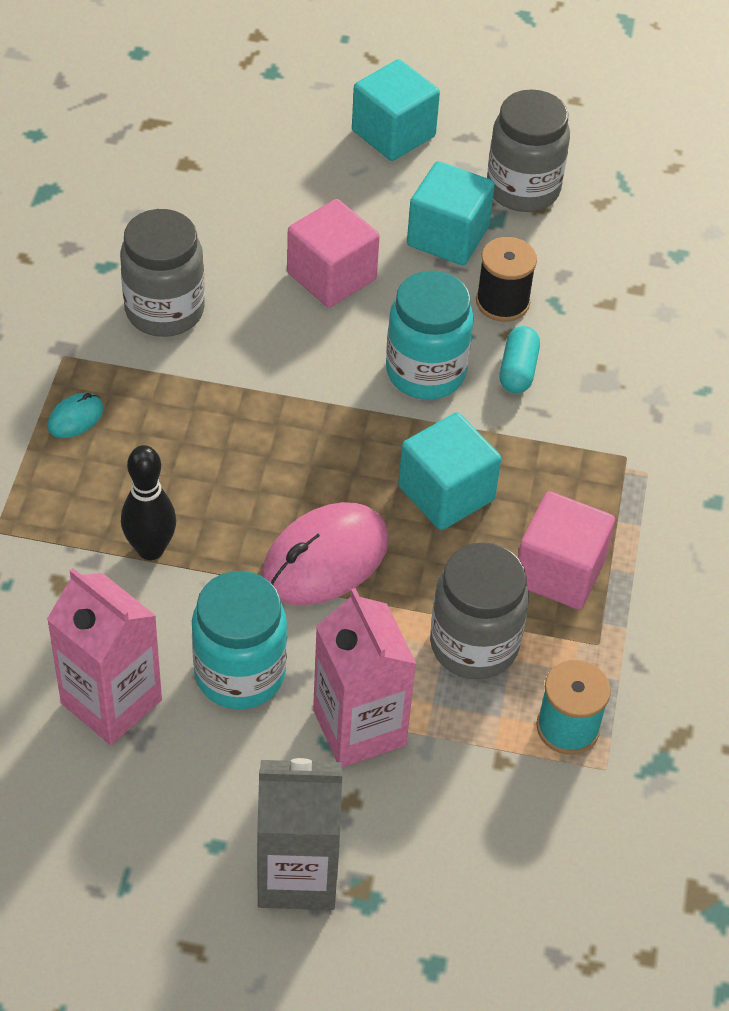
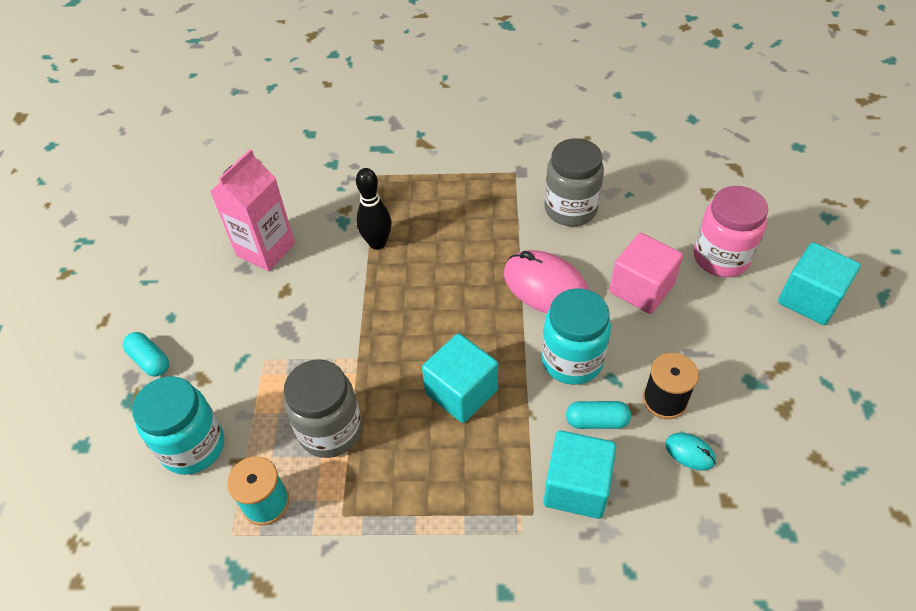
camera: 85 degrees right, 0 degrees up
(75, 418) = (468, 188): turquoise mouse -> turquoise mouse (689, 452)
(240, 673) = (291, 304): turquoise jar -> turquoise jar (193, 446)
(297, 874) = (150, 361): grey carton -> turquoise capsule
(305, 188) = (721, 258): none -> pink jar
(325, 559) = (387, 331): pink mouse -> pink mouse (545, 286)
(359, 727) = (256, 374): pink carton -> none
(447, 236) = (717, 352): turquoise cube -> turquoise cube (576, 487)
(523, 189) = (799, 396): grey jar -> none
(559, 571) = (405, 478): pink cube -> none

